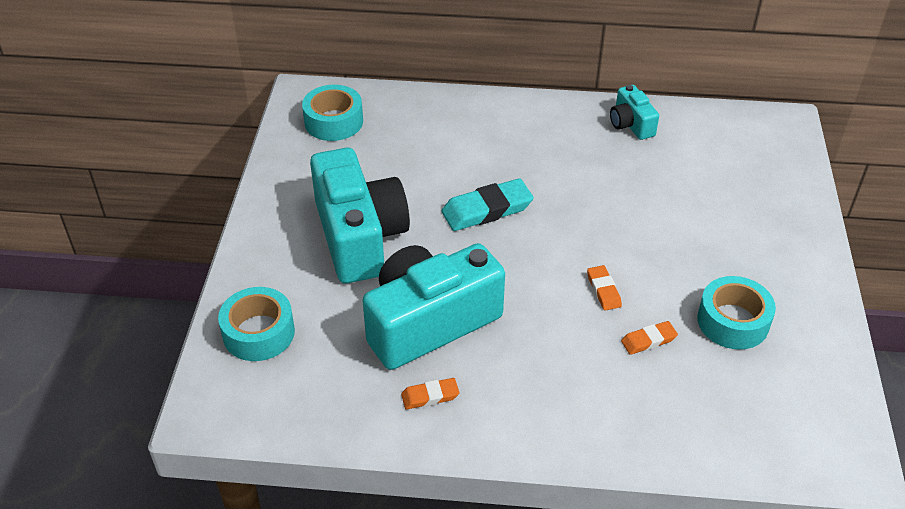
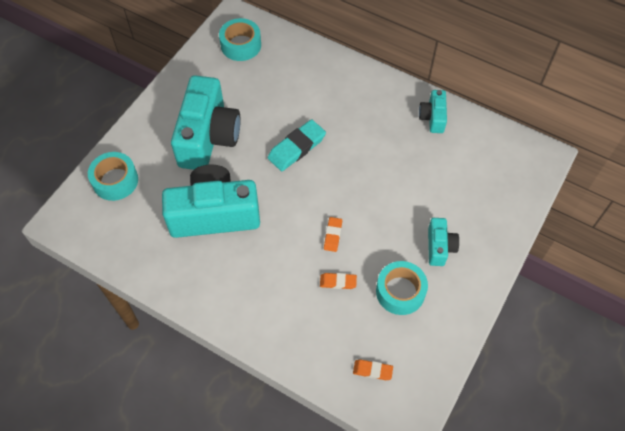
camera: 25 degrees right, 15 degrees up
(430, 396) = (186, 263): orange eraser -> orange eraser (372, 370)
(487, 210) = (296, 148): turquoise eraser -> turquoise eraser turned 45 degrees counterclockwise
(742, 255) = (439, 247): none -> turquoise camera

